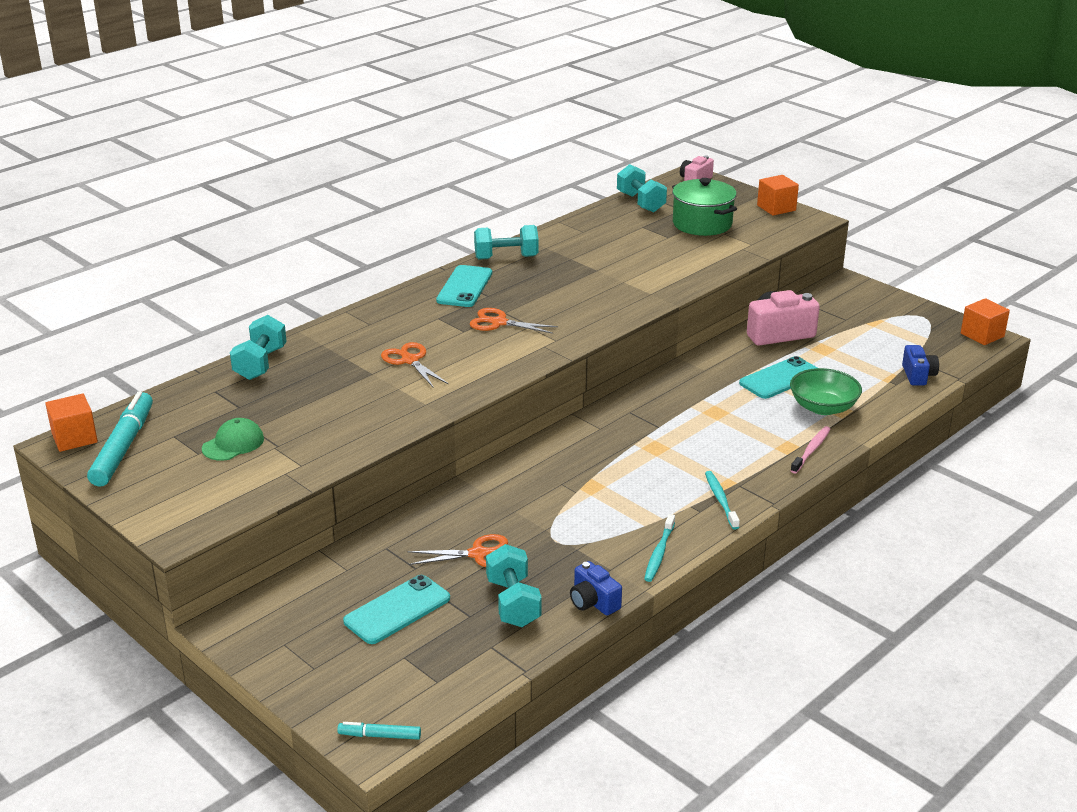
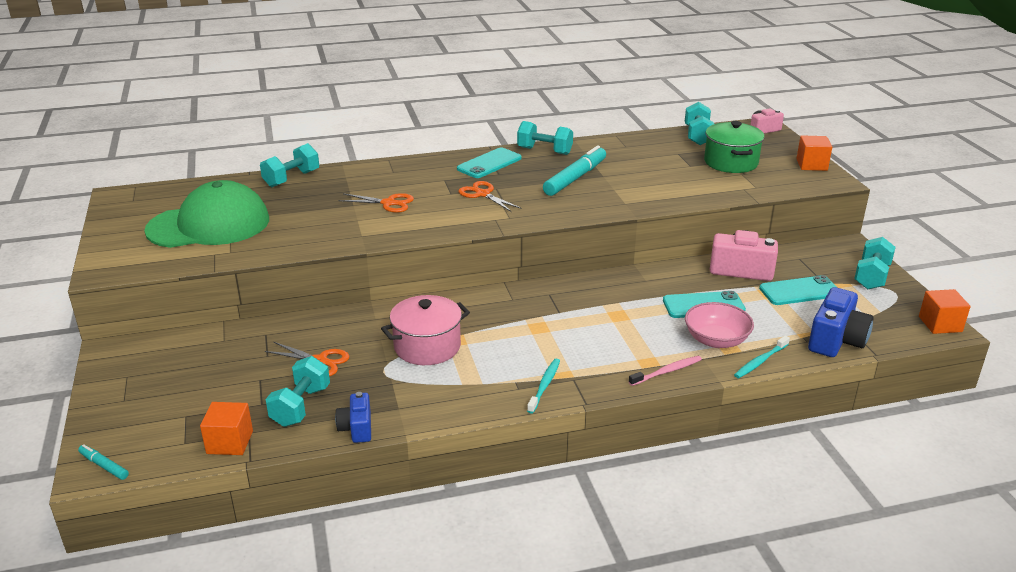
camera: 30 degrees right, 0 degrees up
(74, 438) = (128, 194): orange cube -> orange cube (230, 442)
(123, 447) = (146, 207): turquoise marker -> turquoise marker (575, 178)
(233, 444) = (209, 225): green cap -> green cap, size x2.38
(397, 610) = (220, 381): turquoise phone -> turquoise phone (799, 291)
(410, 360) = (388, 203): orange scissors -> orange scissors turned 105 degrees clockwise
(570, 502) = (427, 347): none -> pink pot
(659, 553) = (448, 410): turquoise toothbrush -> turquoise toothbrush (760, 361)
(823, 407) = (716, 340): green bowl -> pink bowl
(891, 307) = (871, 276): none -> turquoise dumbbell
(918, 375) = (836, 340): blue camera -> blue camera, size x1.68

